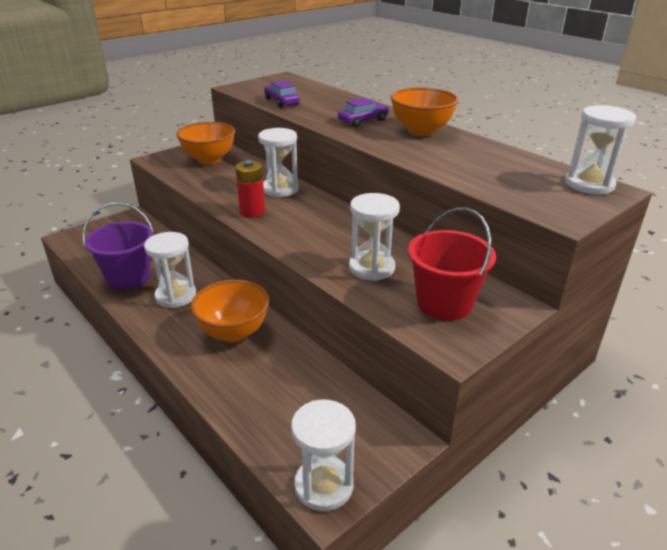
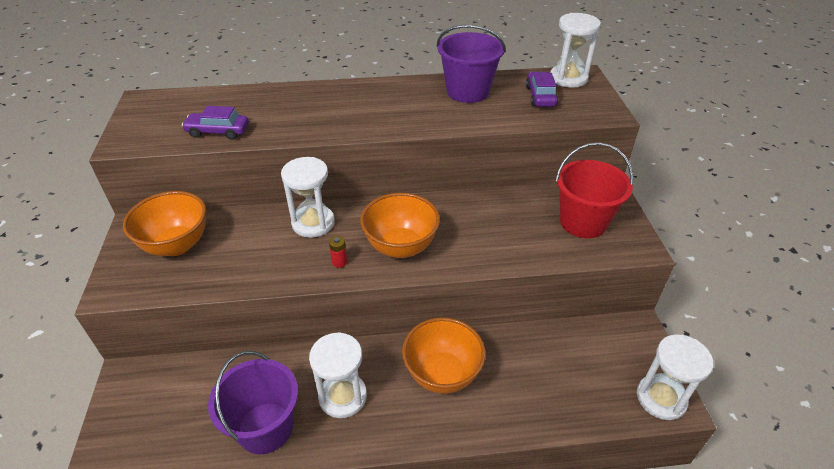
camera: 55 degrees left, 10 degrees up
(252, 212) = (339, 262): red battery -> red battery, size x0.52
(363, 121) = (337, 109): purple car -> purple car (540, 96)
(371, 268) = (507, 234): white hourglass -> none
(421, 131) = (398, 93): orange bowl -> orange bowl (400, 247)
(473, 151) = (468, 91): none -> purple bucket

